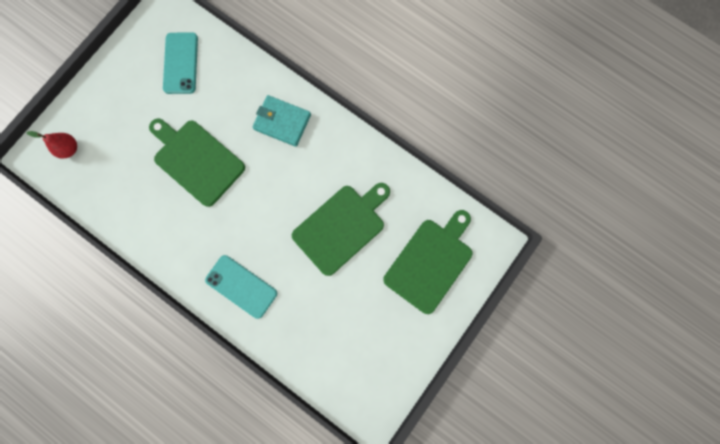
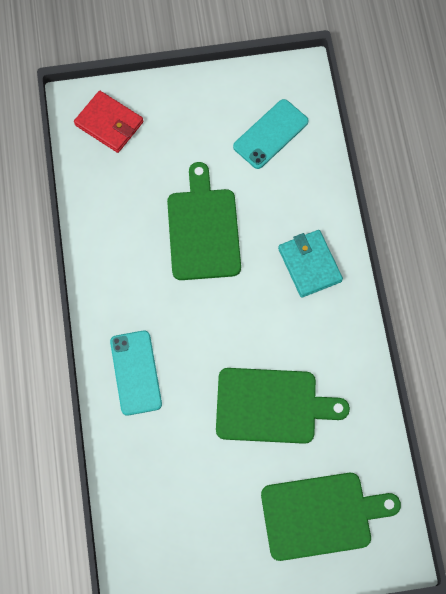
camera: 45 degrees right, 10 degrees down
(69, 149) = (109, 123): red pear -> red wallet

